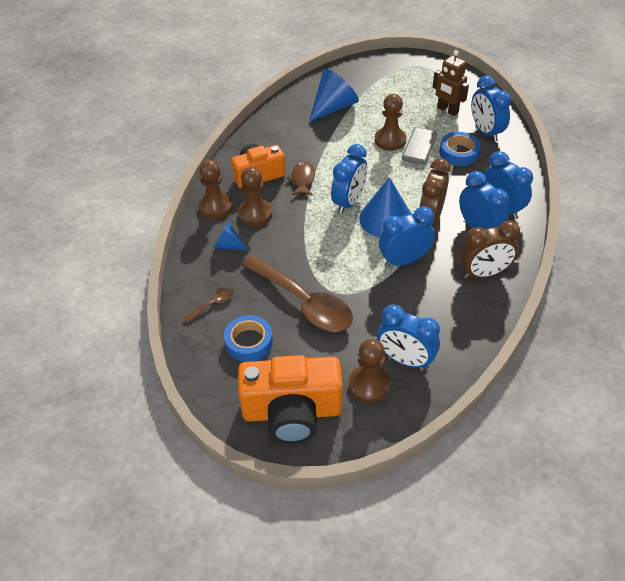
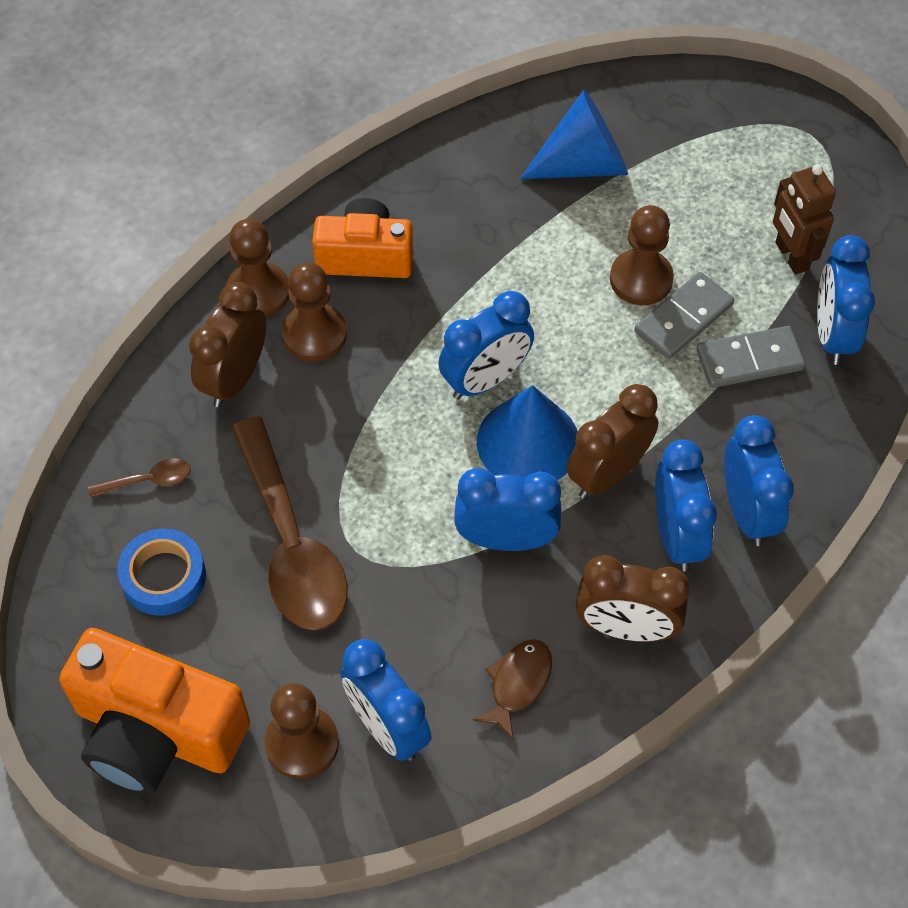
camera: 25 degrees right, 10 degrees up
(228, 245) = (235, 378): blue cone -> brown clock
(302, 179) = (435, 298): brown fish -> brown fish (518, 684)
(458, 153) = (749, 360): blue tape -> grey domino

